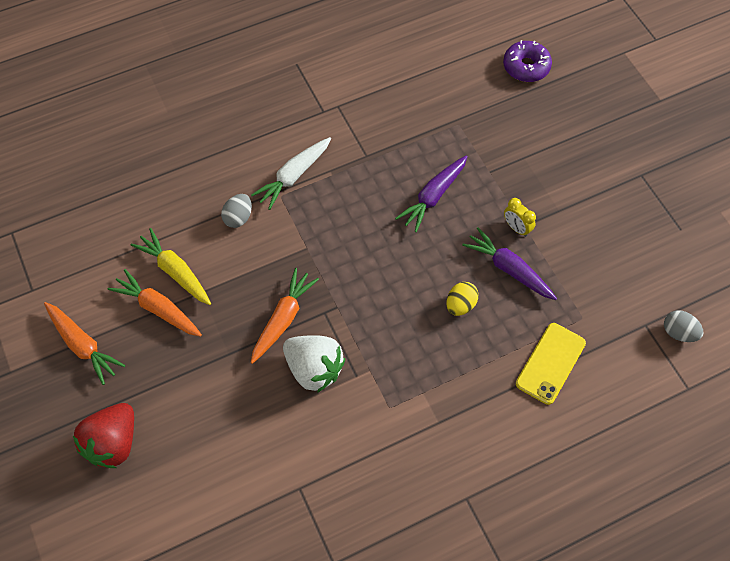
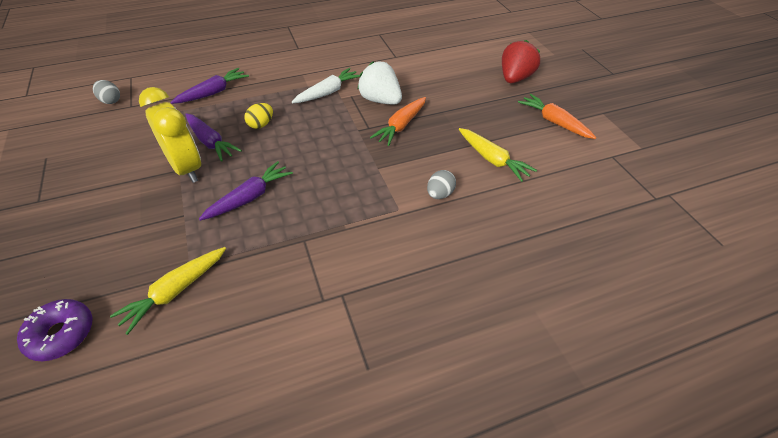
camera: 175 degrees left, 15 degrees down
(158, 309) = (501, 138): orange carrot -> none
(294, 176) = (384, 226): white carrot -> white carrot (328, 92)
(458, 102) = (175, 292): none -> yellow carrot
(516, 228) = (186, 168): yellow clock -> yellow clock, size x2.21
(550, 363) = (213, 93): yellow phone -> purple carrot

